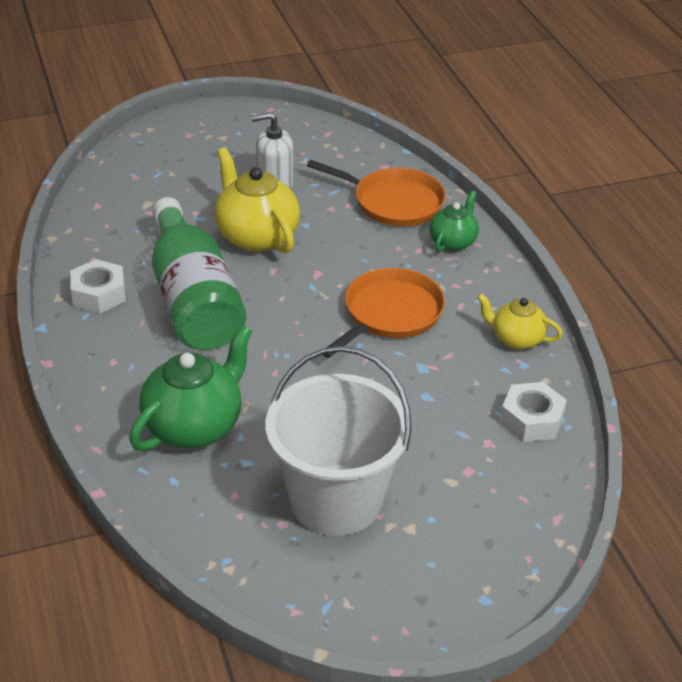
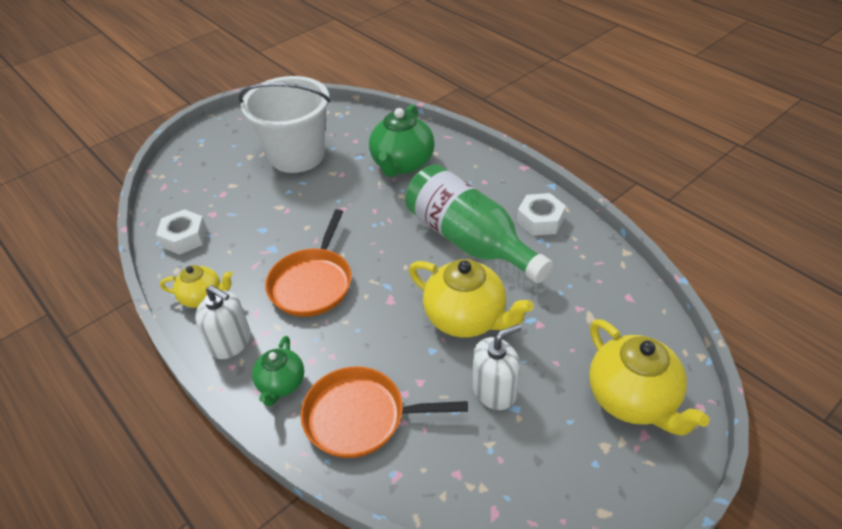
camera: 160 degrees right, 5 degrees up
(175, 151) = (633, 399): none -> yellow teapot
(493, 287) = (231, 342): none -> white soap dispenser

